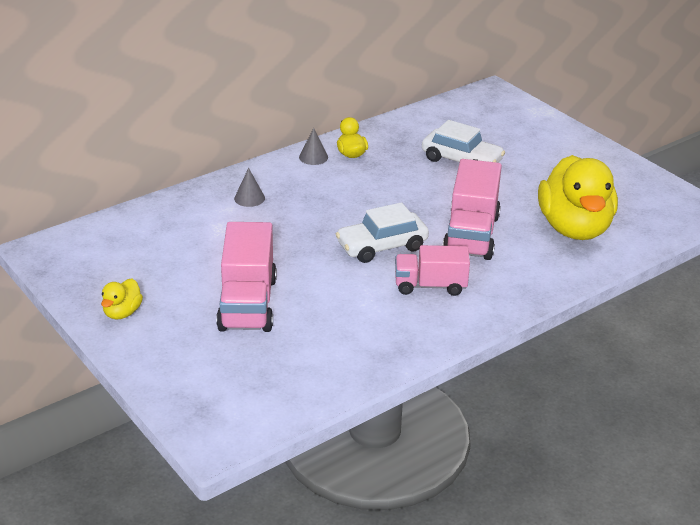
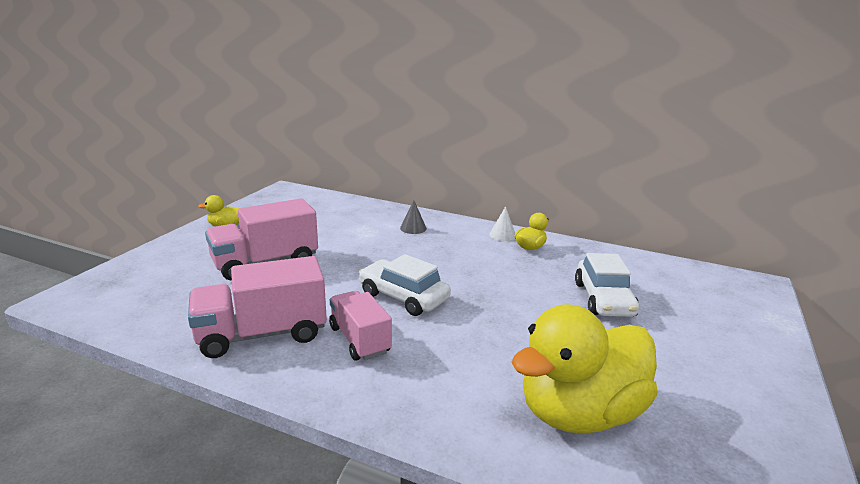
camera: 60 degrees right, 10 degrees down
(313, 157) = (502, 235): grey cone -> white cone
(471, 235) = (476, 340): pink truck -> pink truck (262, 334)

